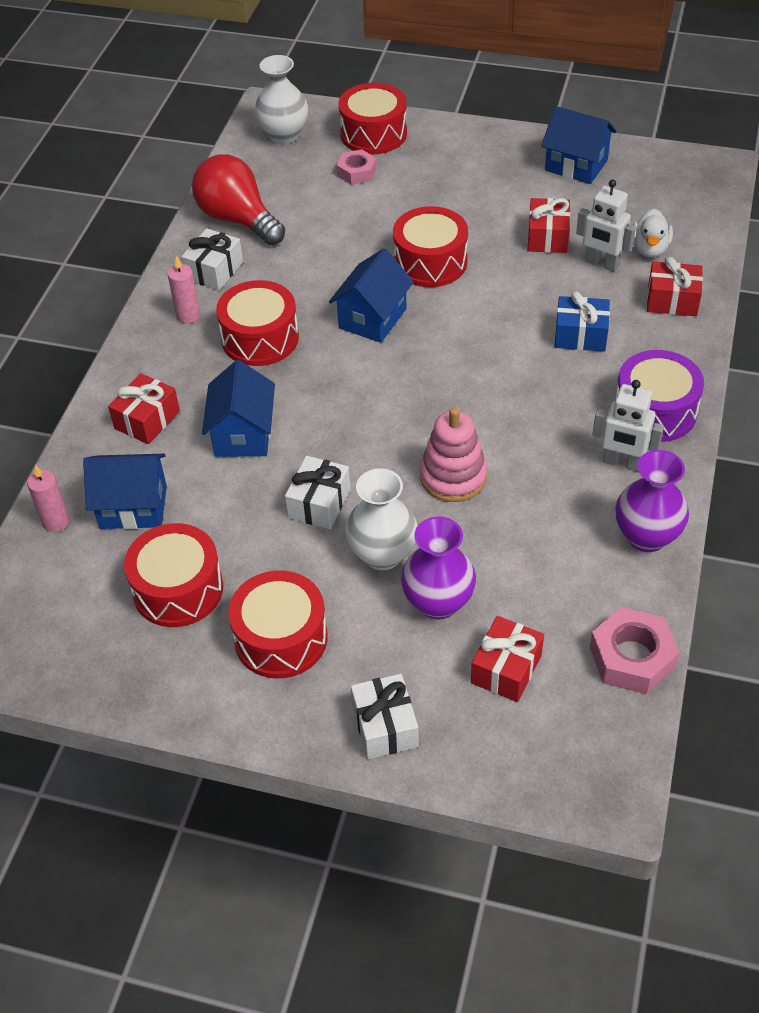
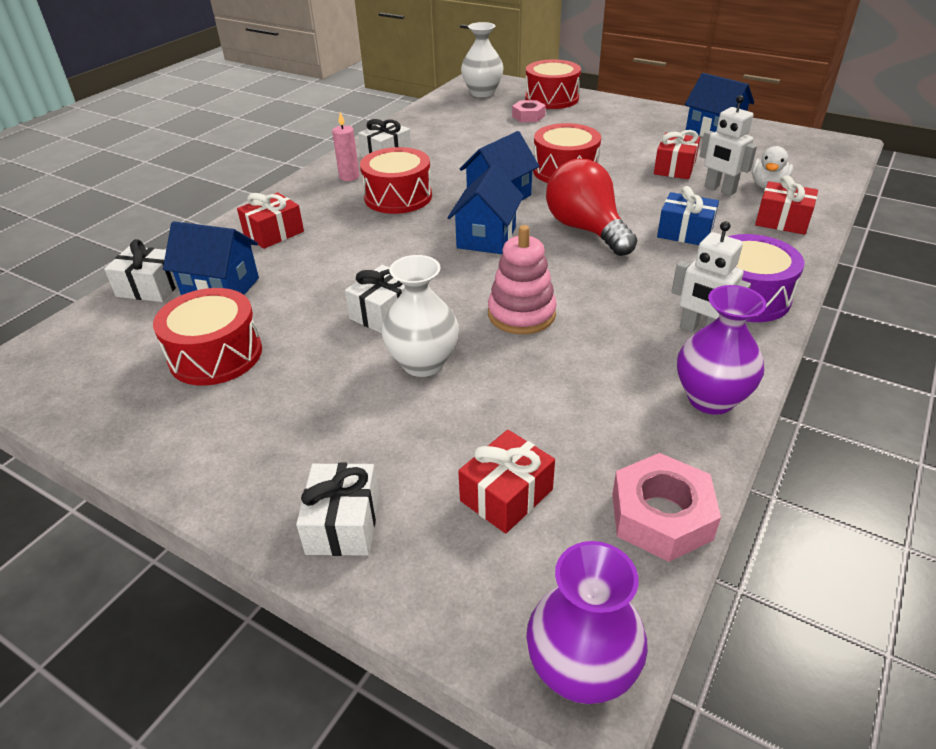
camera: 15 degrees right, 10 degrees down
(56, 522) = (150, 287): pink candle -> white gift
(238, 219) = (422, 130): red light bulb -> red light bulb (586, 229)
(243, 434) = (346, 254): blue house -> blue house (486, 238)
(281, 638) = (284, 414): red drum -> none
(438, 602) = (459, 415): purple vase -> purple vase (581, 671)

